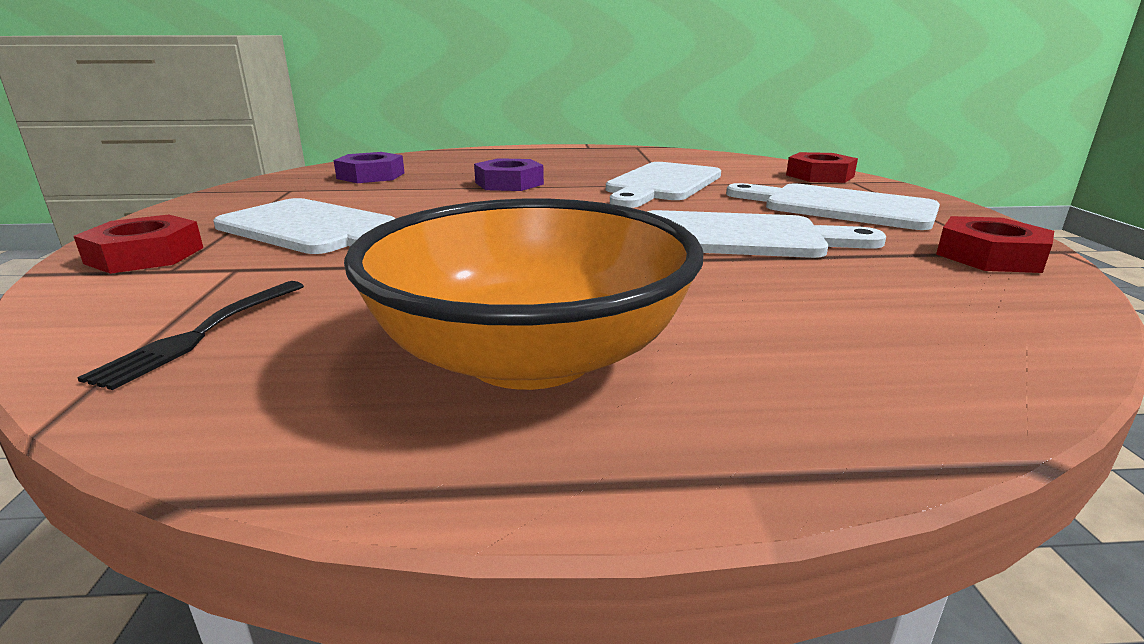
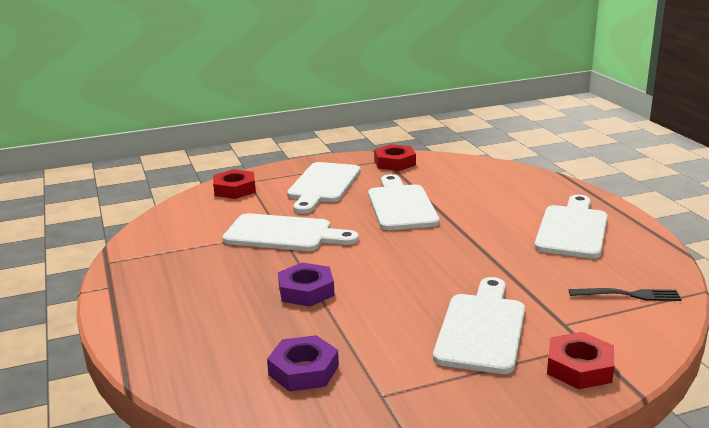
camera: 105 degrees left, 0 degrees up
(530, 356) = (572, 229): orange bowl -> white cutting board

